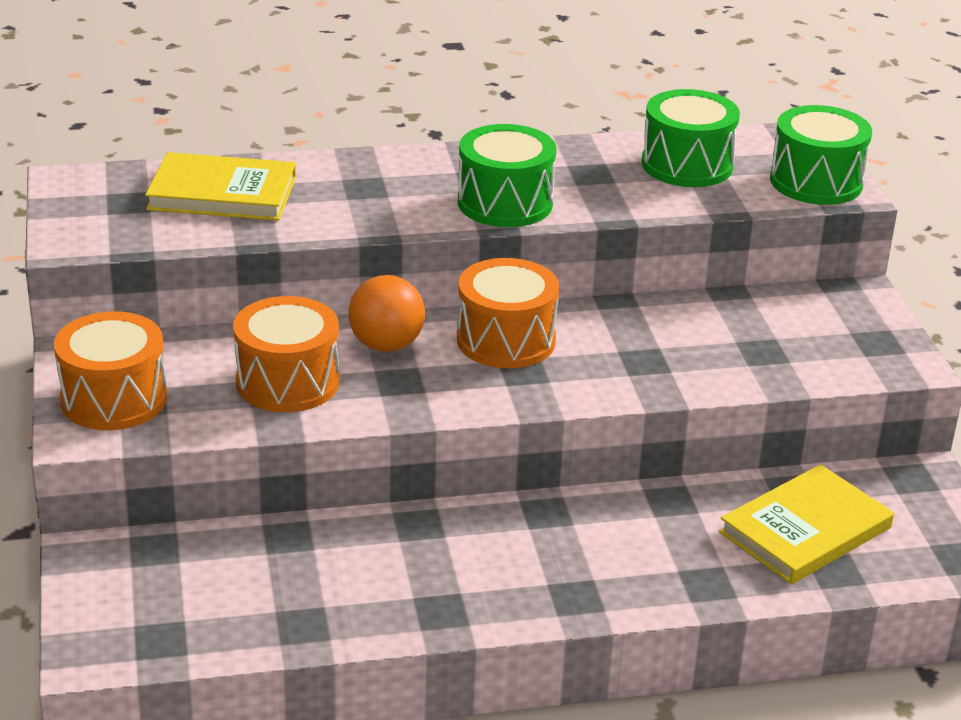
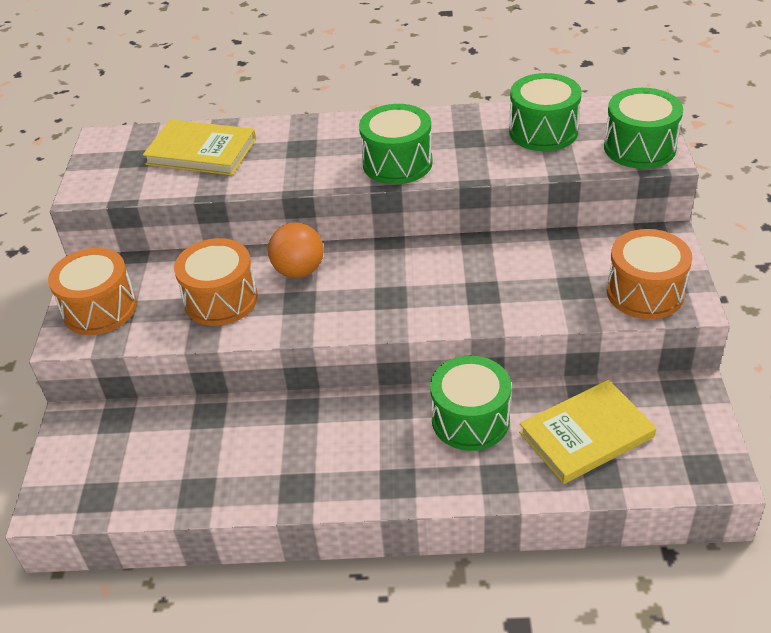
camera: 15 degrees right, 10 degrees up
(506, 340) = (385, 270): orange drum -> orange drum (645, 292)
(651, 522) = (470, 419): none -> green drum

